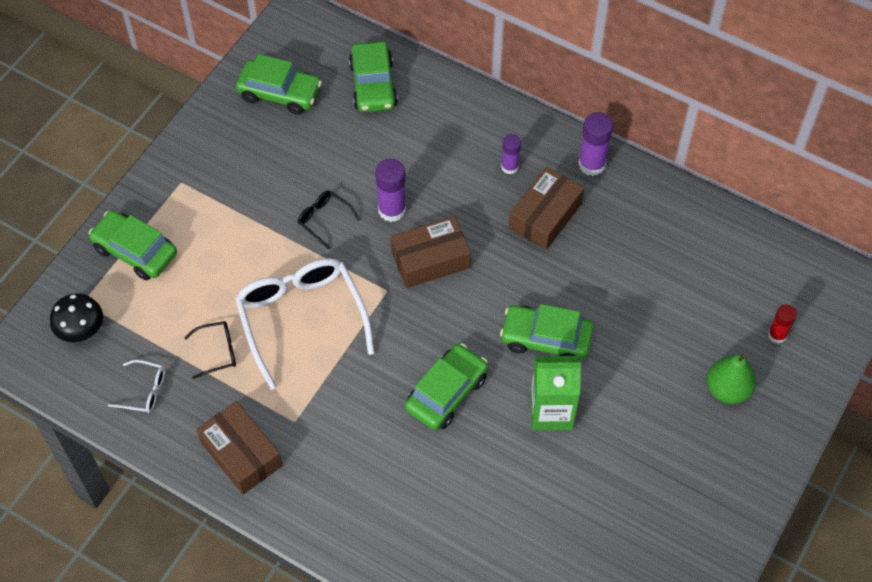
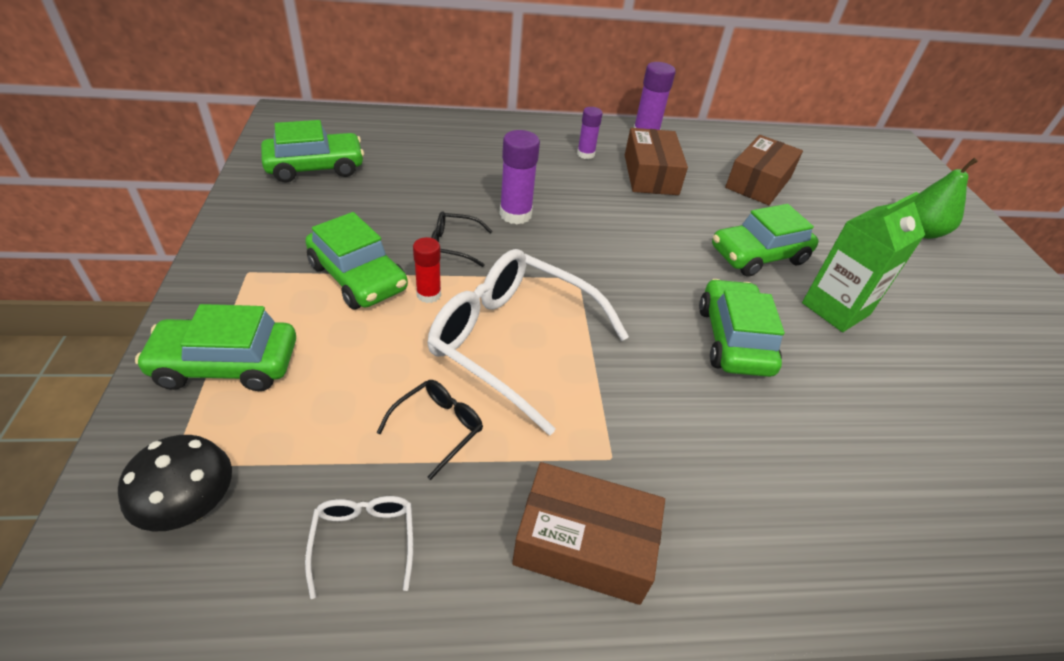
camera: 40 degrees left, 15 degrees down
(144, 391) = (364, 540): white glasses -> white glasses turned 75 degrees counterclockwise
(373, 85) = (408, 138): green car -> green car (358, 277)
(430, 260) = (592, 237): brown box -> brown box (758, 182)
(777, 335) = (896, 186): red glue stick -> red glue stick (428, 294)

